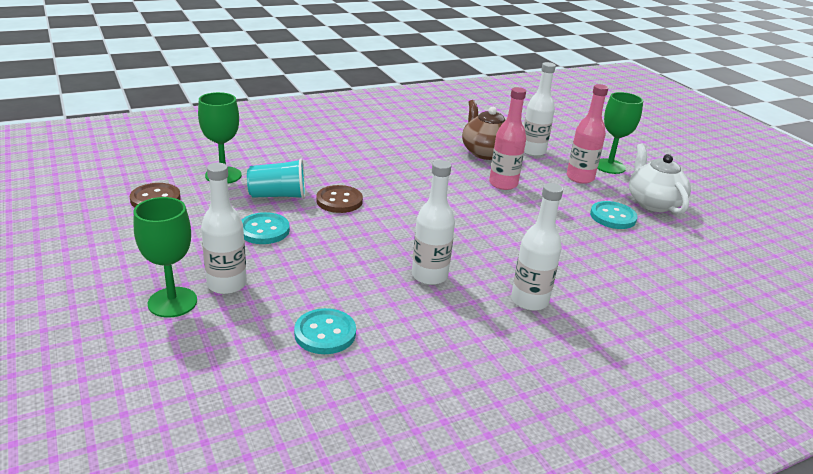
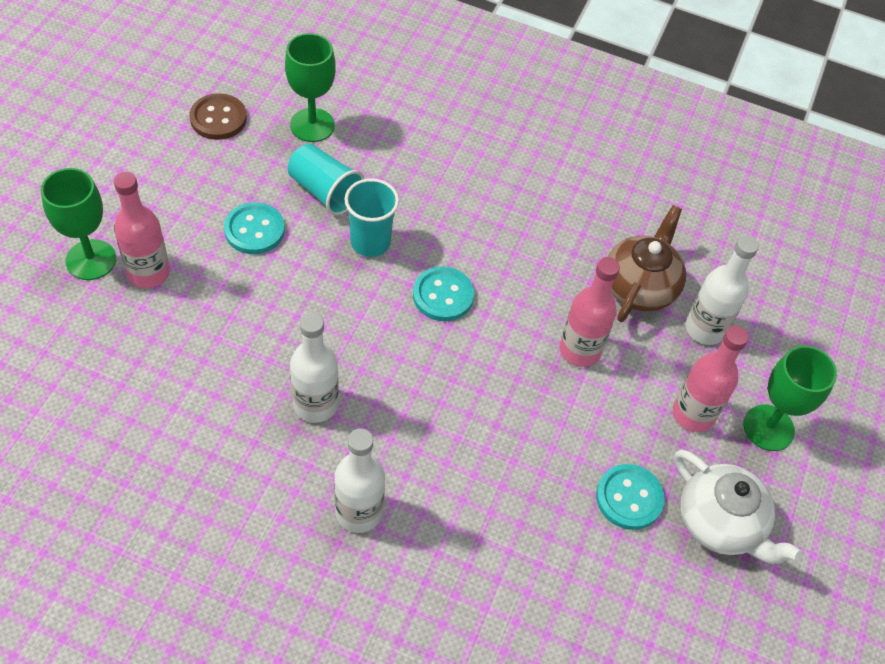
camera: 45 degrees right, 25 degrees up
(227, 284) = (148, 273): white bottle -> pink bottle
(325, 333) = (150, 389): turquoise button -> turquoise button (443, 295)
(339, 201) = (370, 242): brown button -> turquoise cup
(653, 203) = (720, 523): white teapot -> white teapot turned 105 degrees clockwise

